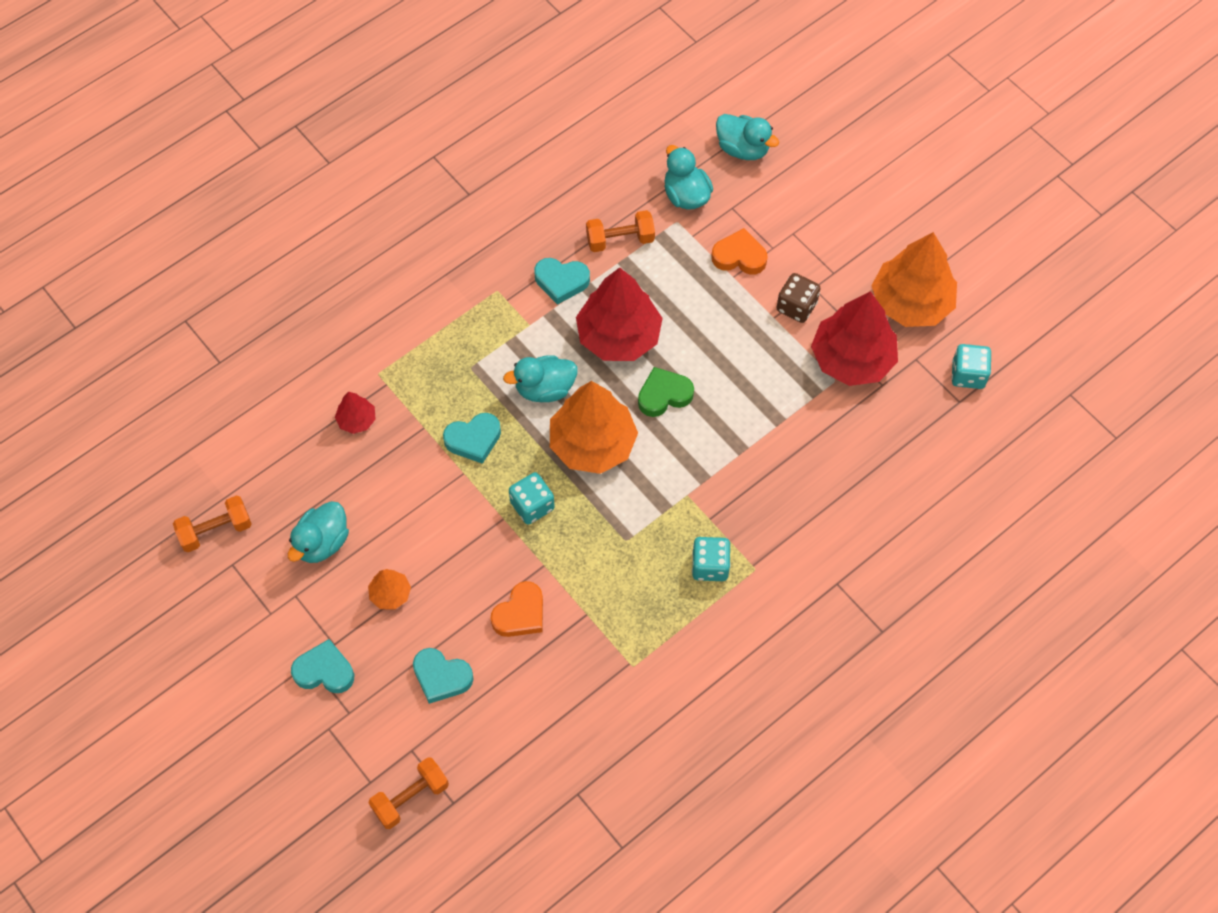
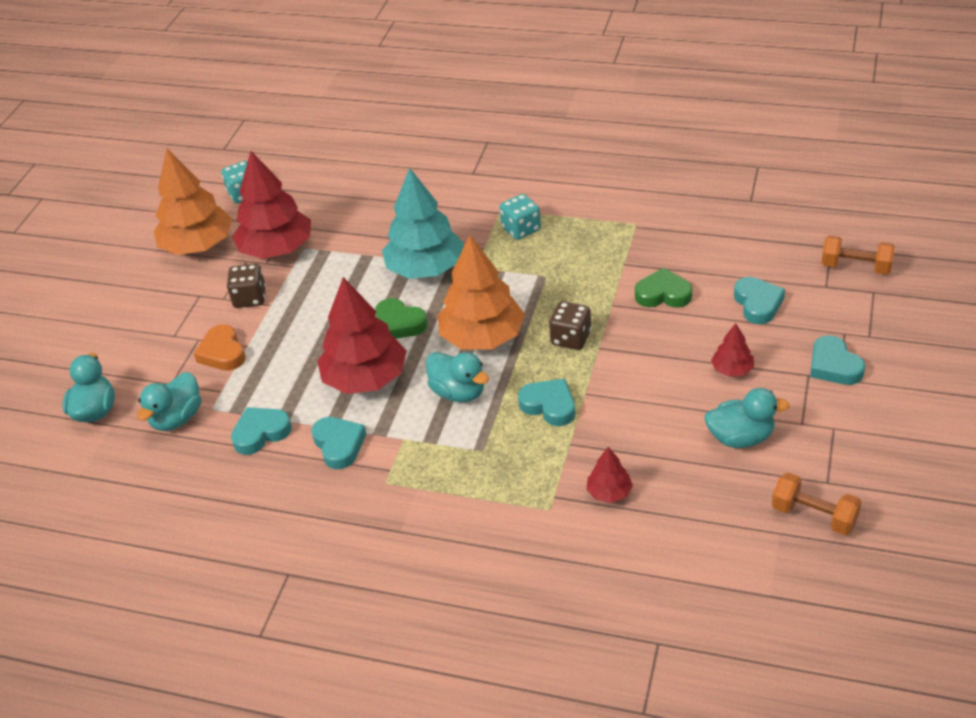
camera: 120 degrees left, 20 degrees down
(390, 594) = (732, 369): orange tree -> red tree
(520, 614) = (663, 294): orange heart -> green heart
(532, 505) = (571, 338): turquoise dice -> brown dice
(620, 240) = (261, 433): orange dumbbell -> turquoise heart
(721, 456) = (425, 268): none -> turquoise tree

